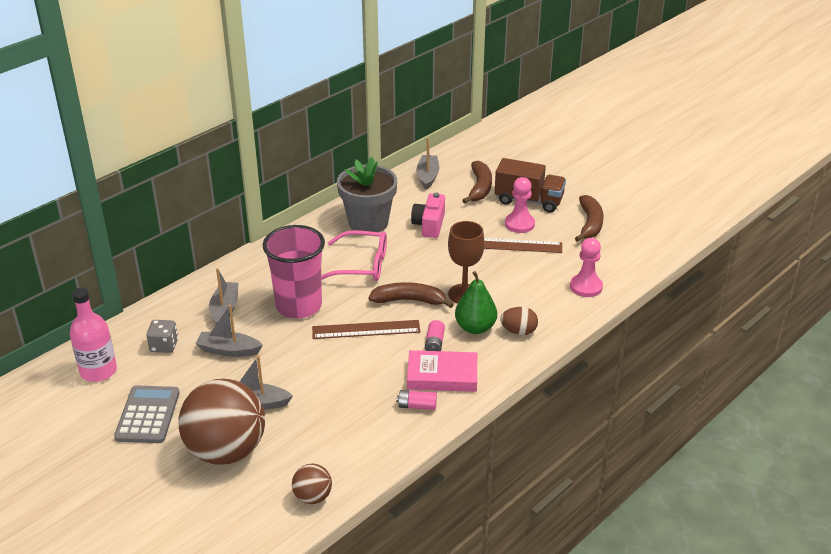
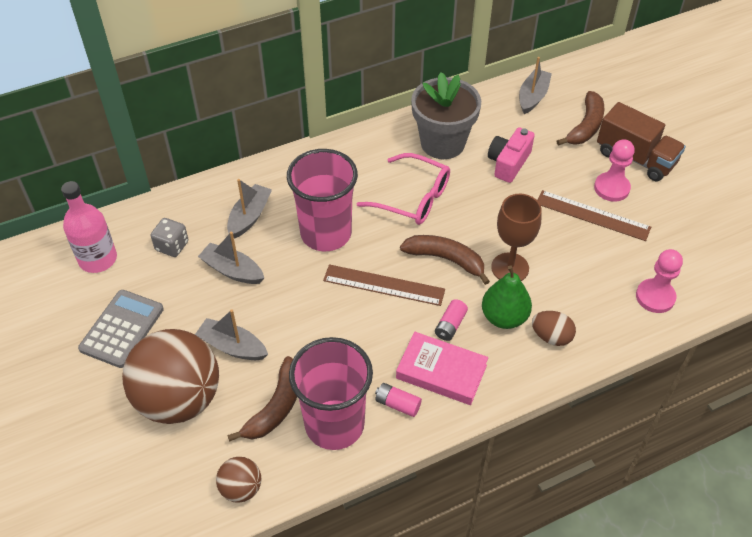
camera: 20 degrees right, 15 degrees up
(371, 433) = (334, 424): none -> pink cup
(590, 224) = (695, 209): brown banana -> brown banana (276, 407)

